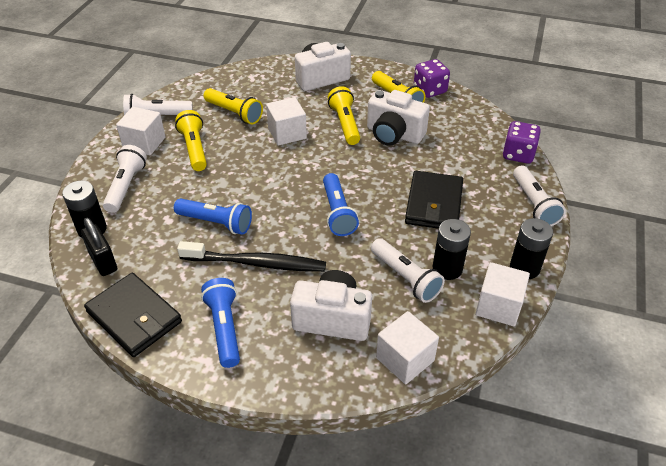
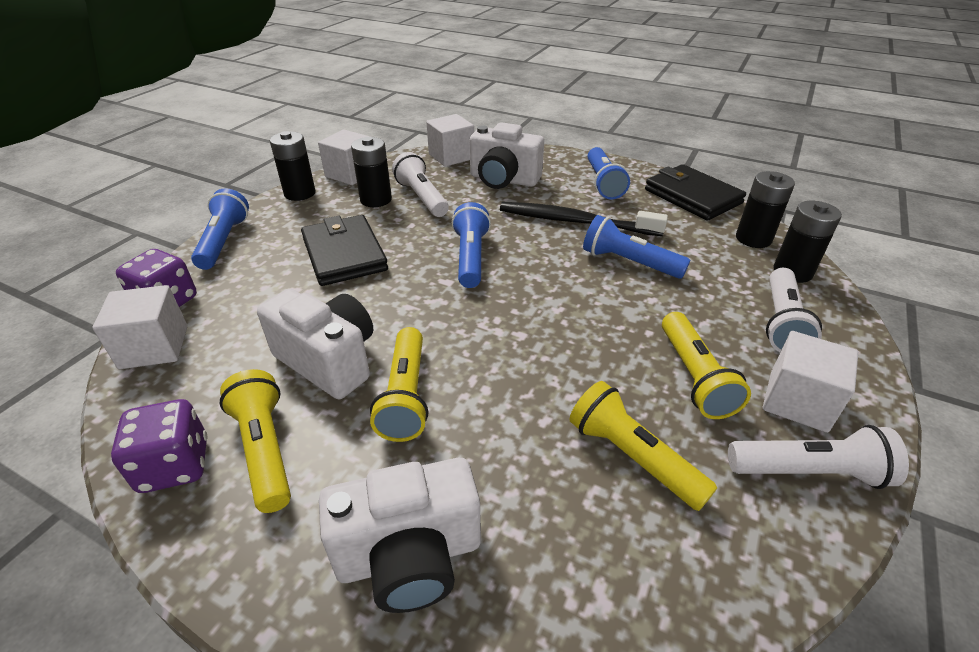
camera: 170 degrees left, 5 degrees down
(103, 262) = (753, 239): black padlock -> black battery
(287, 133) = (522, 388): white cube -> white cube (154, 347)
(434, 204) = (344, 254): black wallet -> black wallet turned 45 degrees counterclockwise
(534, 204) = (224, 241): white flashlight -> blue flashlight

